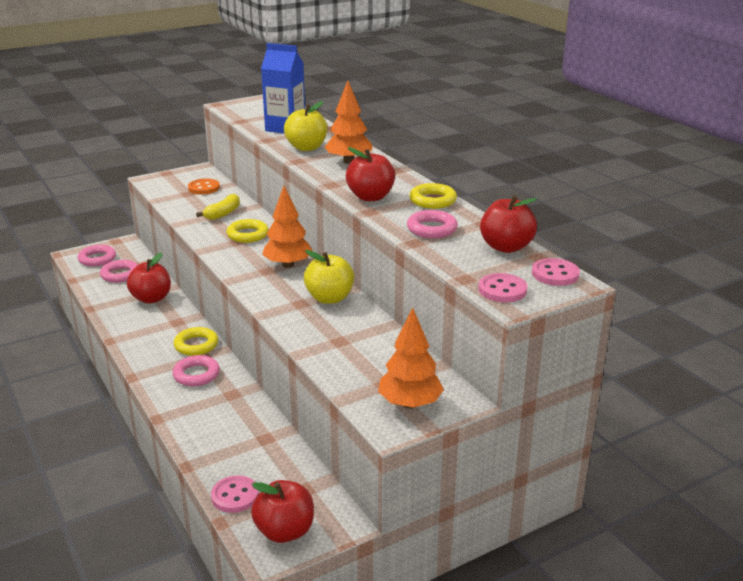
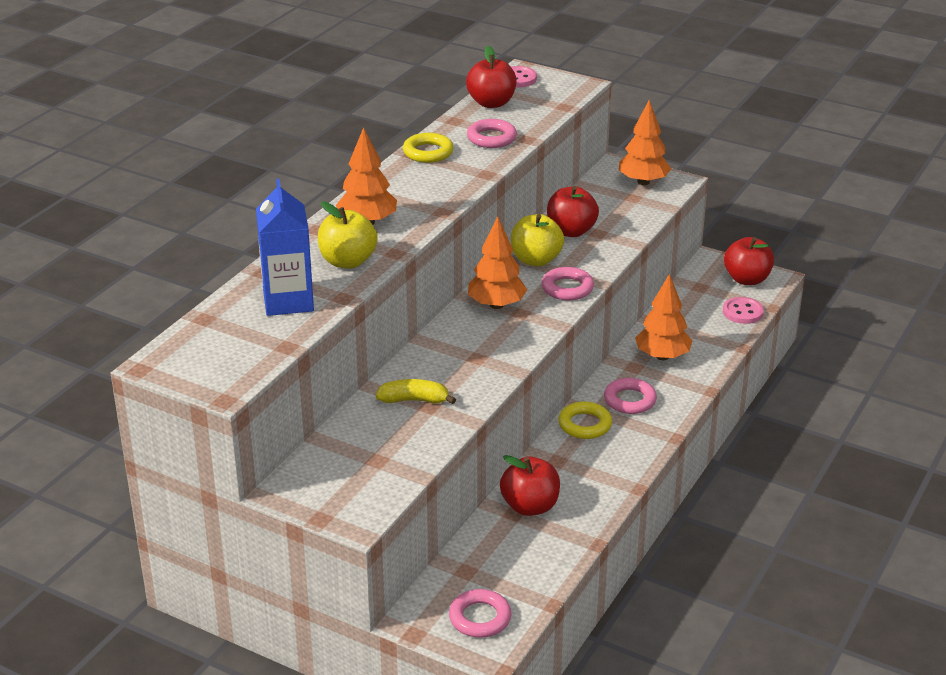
camera: 120 degrees left, 5 degrees up
(120, 274) = (501, 568): pink ring -> pink ring (567, 288)
(204, 188) = (348, 454): orange button -> none
(228, 414) = (662, 356): none -> orange tree
(247, 235) = (453, 358): yellow ring -> none
(370, 197) = (453, 183): red apple -> red apple (571, 231)
(502, 290) = (565, 91): pink button -> none

